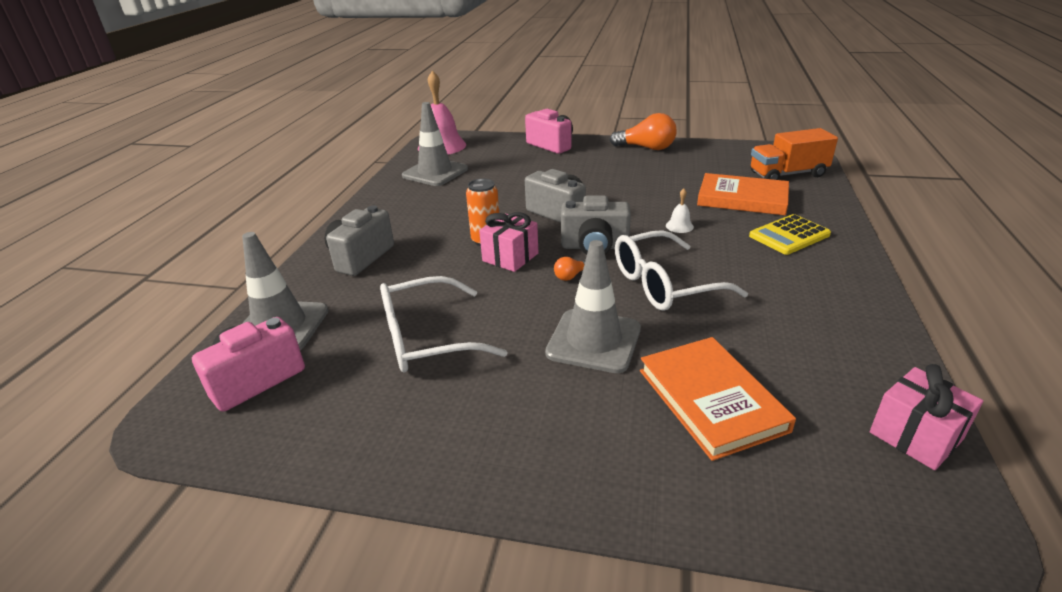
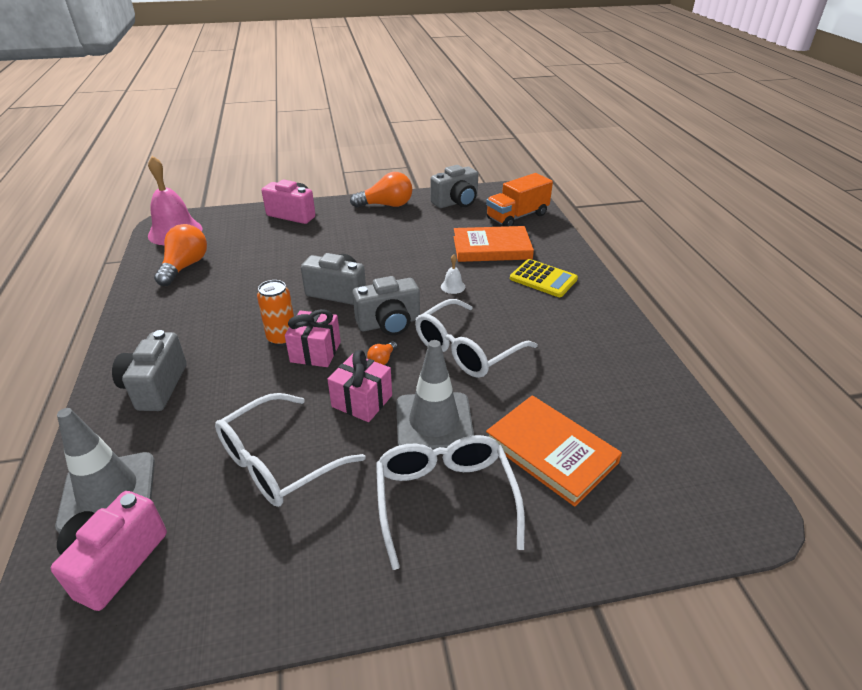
camera: 25 degrees left, 5 degrees up
(435, 172) = (185, 266): grey traffic cone -> orange light bulb
(567, 413) = (445, 499): none -> white glasses
(723, 154) = (456, 202): none -> grey camera
(789, 235) = (543, 279): yellow calculator -> yellow calculator turned 90 degrees counterclockwise
(915, 436) = (697, 439): pink gift -> pink gift (362, 401)

